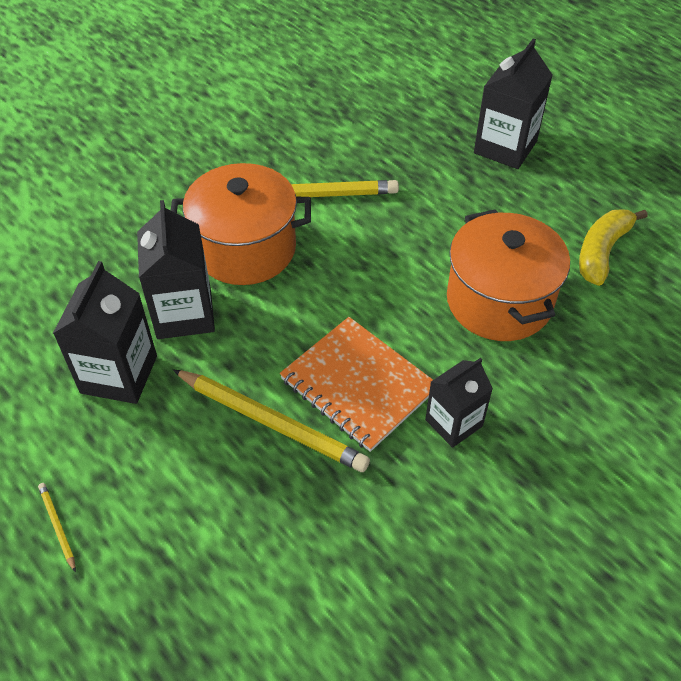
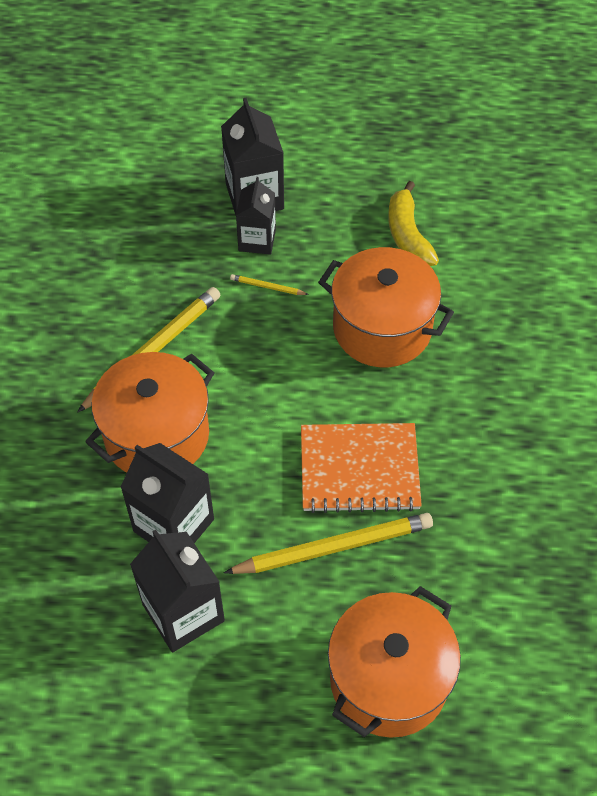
camera: 45 degrees left, 5 degrees up
(58, 526) = (278, 752): yellow pencil -> yellow pencil (267, 287)
(193, 554) = (389, 680): none -> orange pot
(454, 423) = (447, 442): black carton -> black carton (257, 240)

